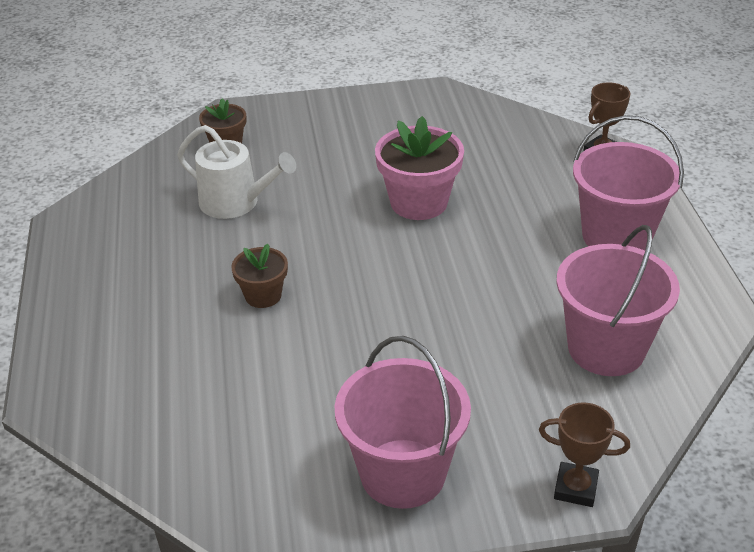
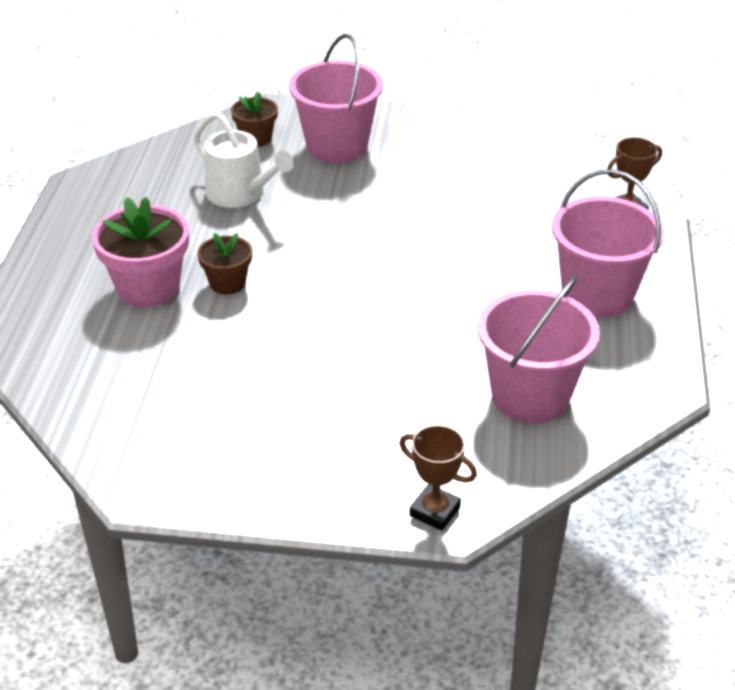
camera: 15 degrees right, 0 degrees up
(403, 473) = (281, 463): pink bucket -> pink bucket (337, 146)
(419, 202) = (415, 226): pink flower pot -> pink flower pot (148, 288)

